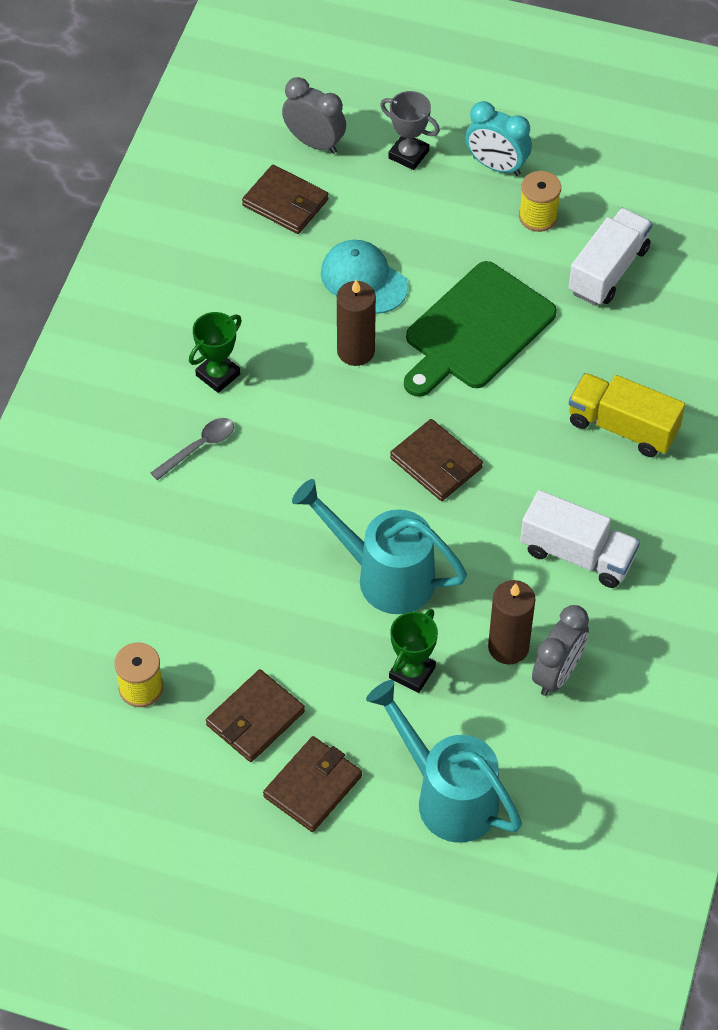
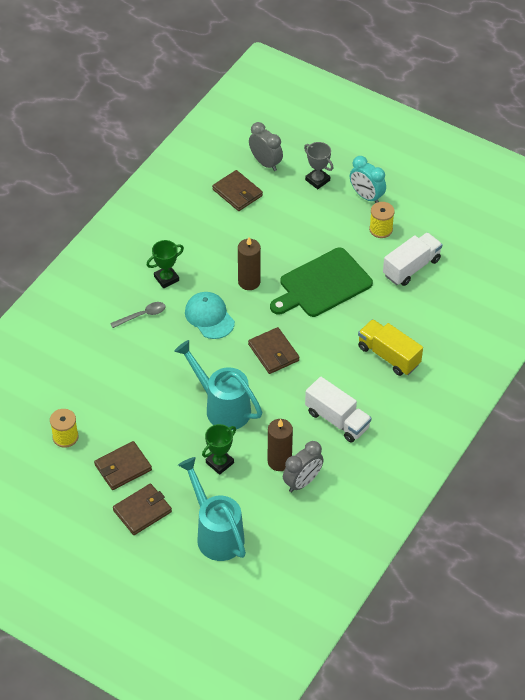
camera: 15 degrees right, 5 degrees down
(363, 279) = (267, 243): turquoise cap -> turquoise cap (209, 317)

